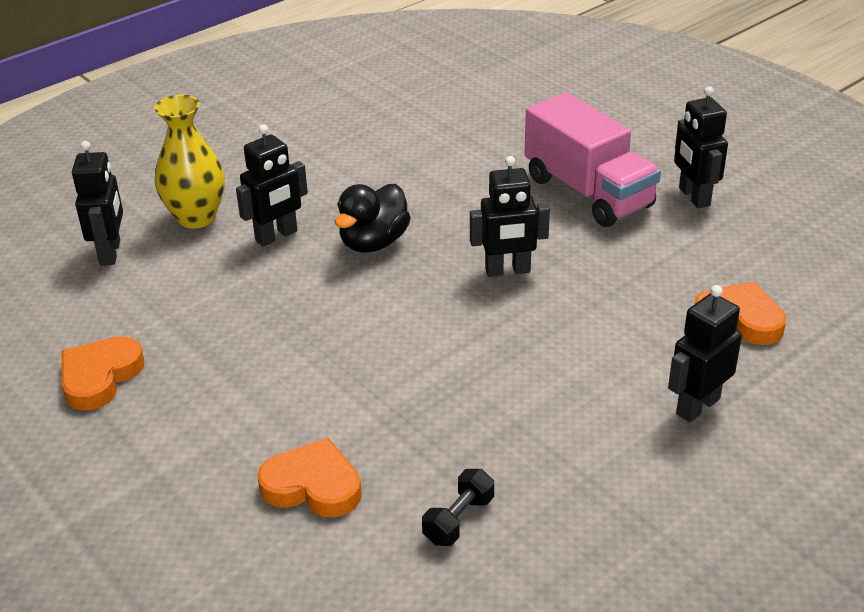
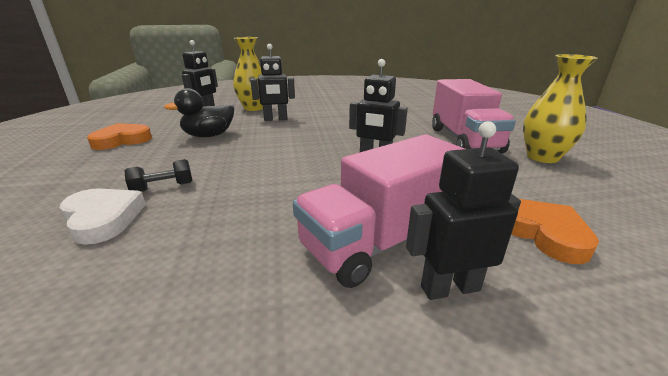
camera: 30 degrees right, 10 degrees down
(313, 486) = (103, 218): orange heart -> white heart
(373, 242) = (316, 130): black duck -> black duck (209, 136)
(459, 520) = (135, 287): black dumbbell -> black dumbbell (163, 187)
(614, 386) = (382, 240): none -> pink truck
(693, 197) = (542, 157): black robot -> yellow vase

